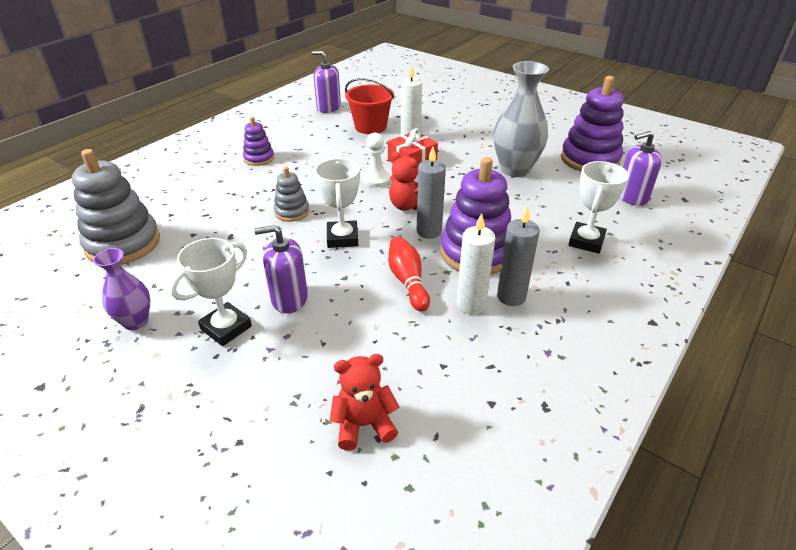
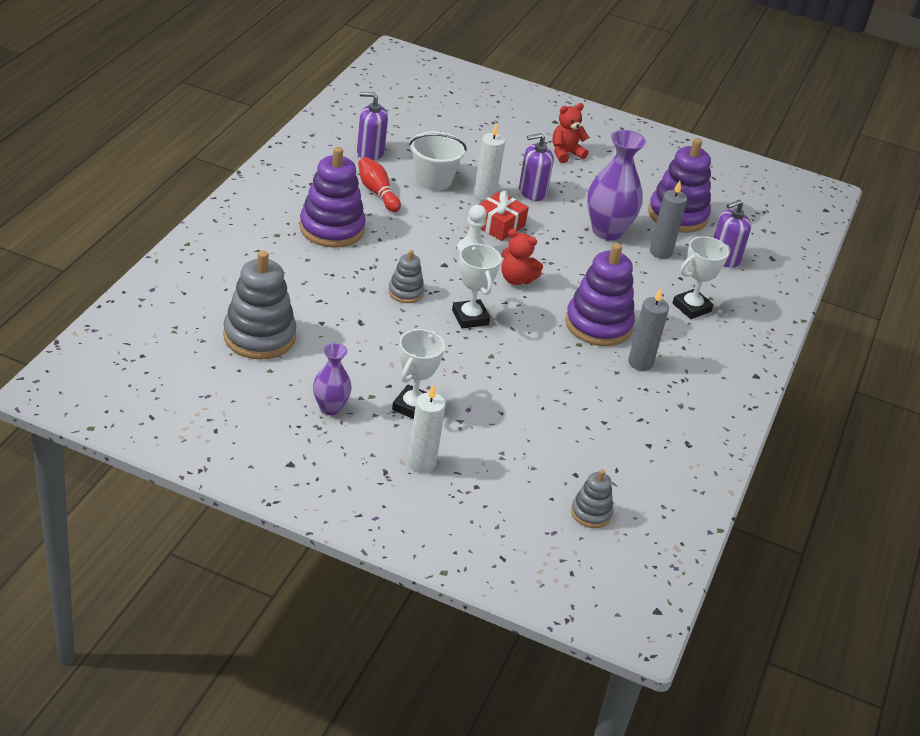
camera: 20 degrees left, 0 degrees up
(259, 158) = (332, 229): purple stacking toy -> purple stacking toy, size x1.91
(289, 299) = (453, 378): purple soap dispenser -> purple soap dispenser (532, 192)
(364, 425) = (562, 467): red teddy bear -> red teddy bear (565, 153)
(370, 127) = (433, 180): red bucket -> white bucket
(374, 504) = (591, 513): none -> grey stacking toy
(408, 281) = (548, 355): red bowling pin -> red bowling pin (377, 192)
(429, 231) = (548, 306): grey candle -> grey candle (660, 252)
(471, 304) = (609, 372): white candle -> white candle (421, 463)
(515, 169) = (607, 231): grey vase -> purple vase
(586, 241) = (691, 307): white trophy -> white trophy turned 45 degrees clockwise

